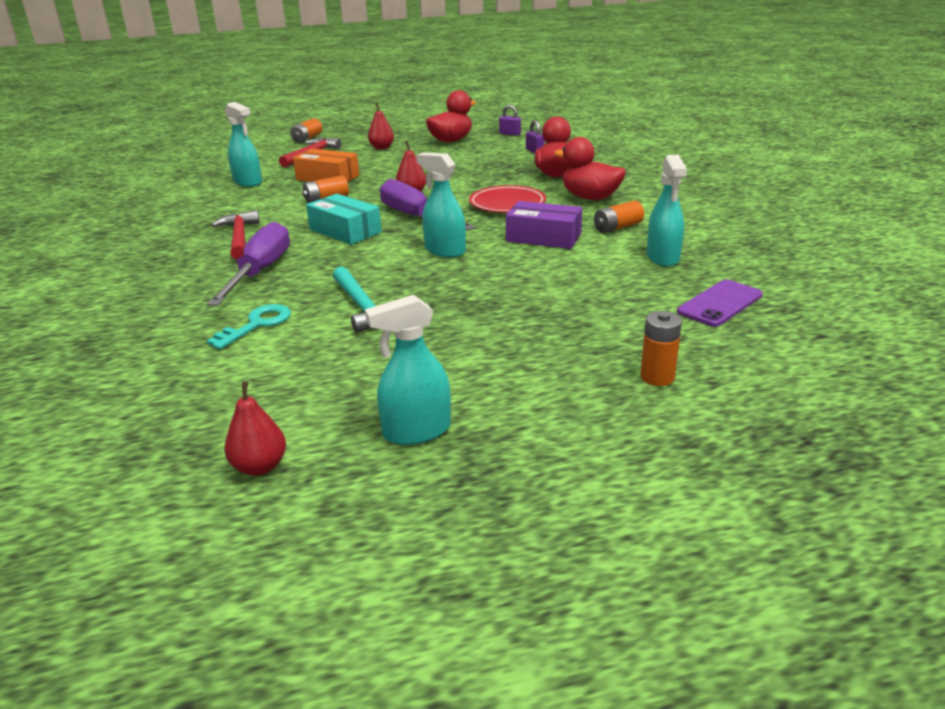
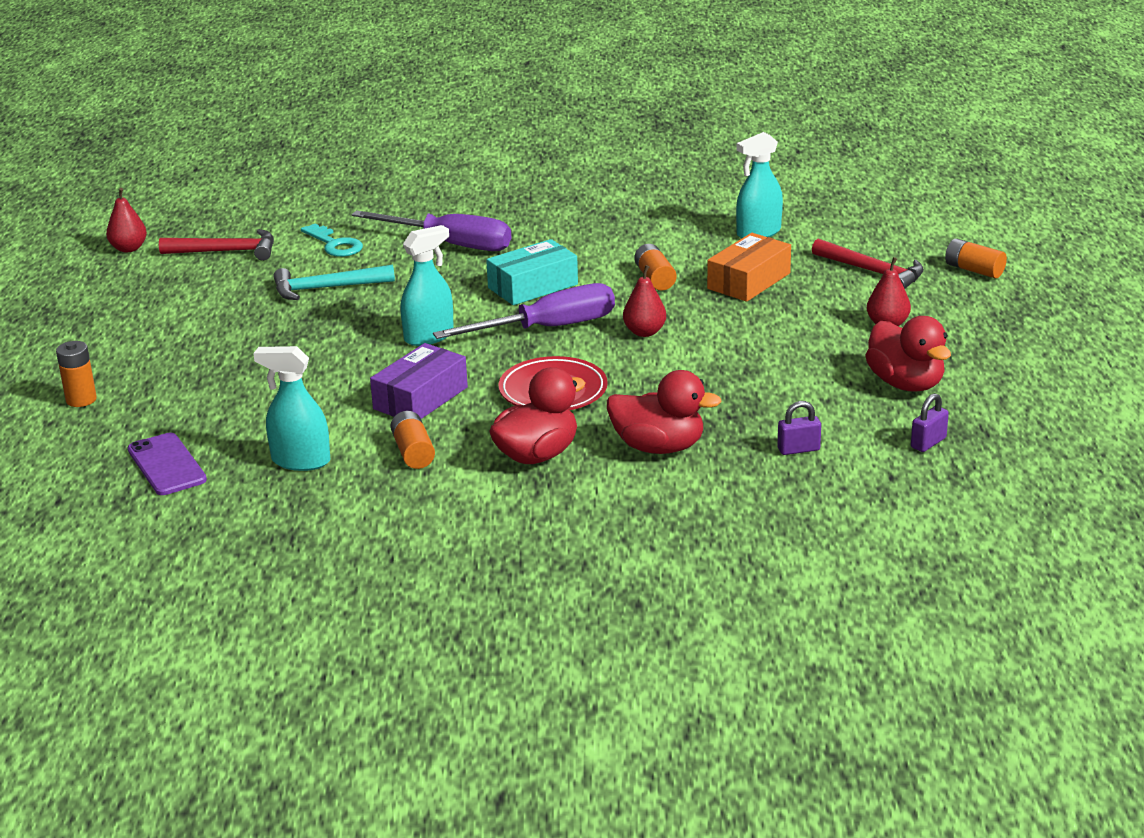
camera: 105 degrees right, 0 degrees up
(239, 238) = (554, 233): red hammer -> red hammer (226, 251)
(416, 431) = (113, 298): turquoise spray bottle -> none

